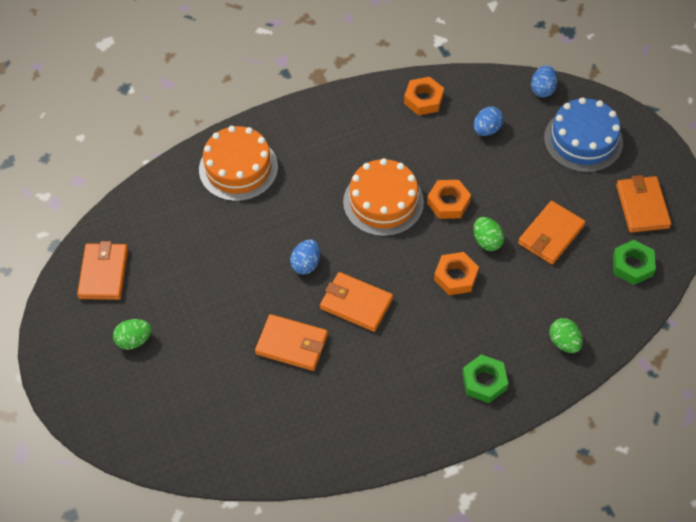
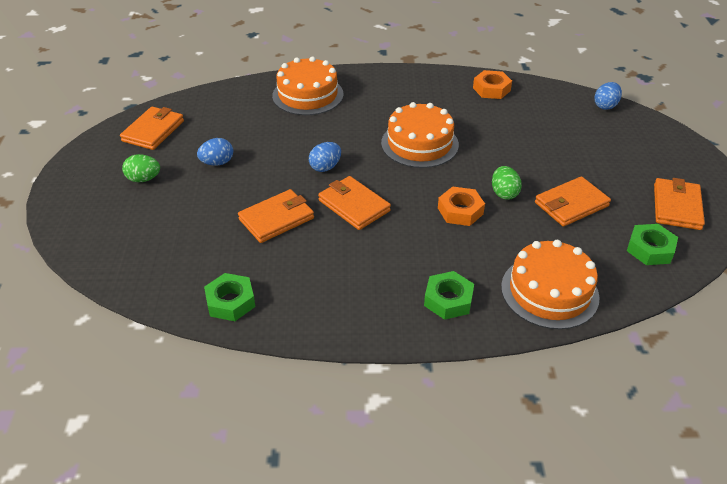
camera: 20 degrees right, 15 degrees down
(292, 344) = (276, 219): orange wallet -> orange wallet turned 75 degrees counterclockwise
(300, 451) = (230, 302): none -> green nut
(448, 202) = (480, 158): orange nut -> none
(487, 129) = (540, 119): blue egg -> blue egg (217, 163)
(564, 342) = (549, 291): green egg -> orange cake
(583, 140) = (632, 146): blue cake -> none

